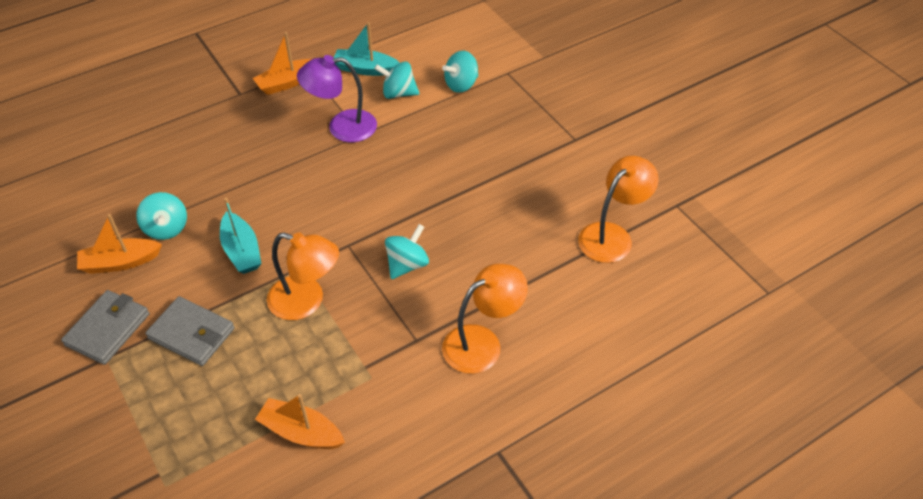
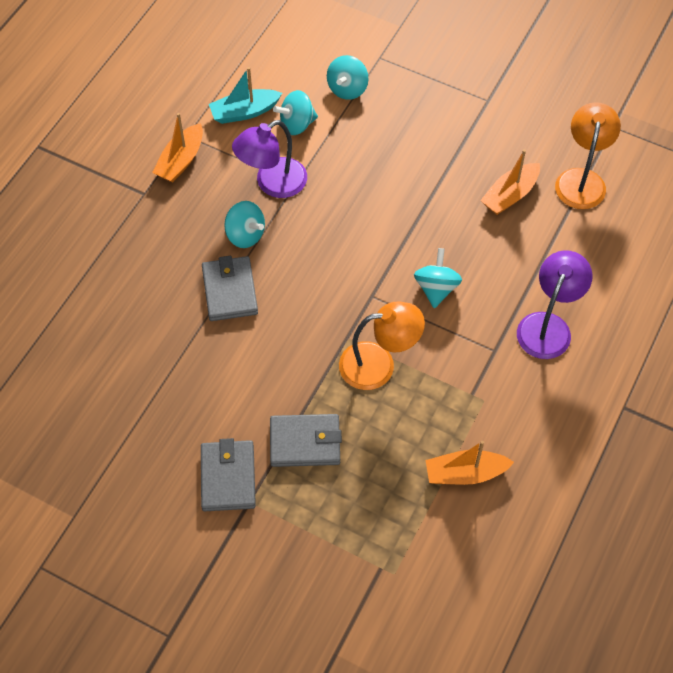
camera: 30 degrees left, 10 degrees up
(120, 262) = (182, 413): orange boat -> orange boat (510, 195)
(166, 228) = (196, 361): turquoise spinning top -> turquoise spinning top (245, 235)
(239, 189) = (230, 291): none -> grey wallet
(241, 251) = (283, 347): turquoise boat -> none
(482, 343) = (548, 326): orange lamp -> purple lamp

